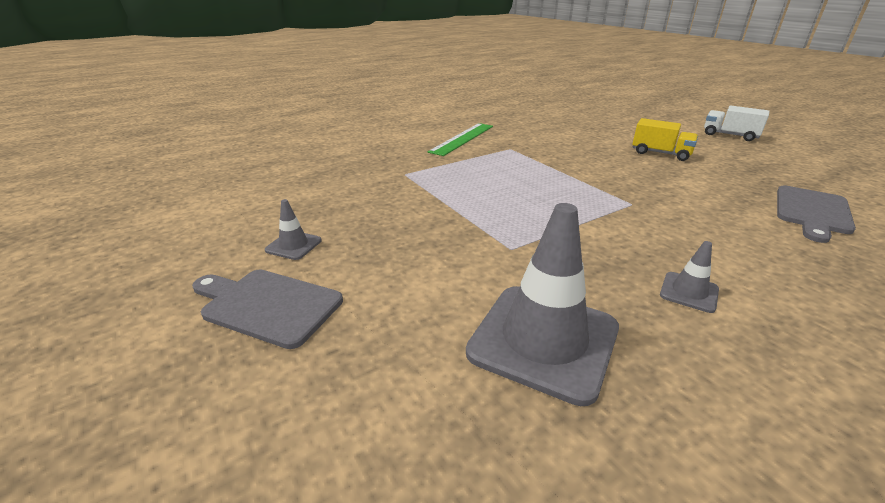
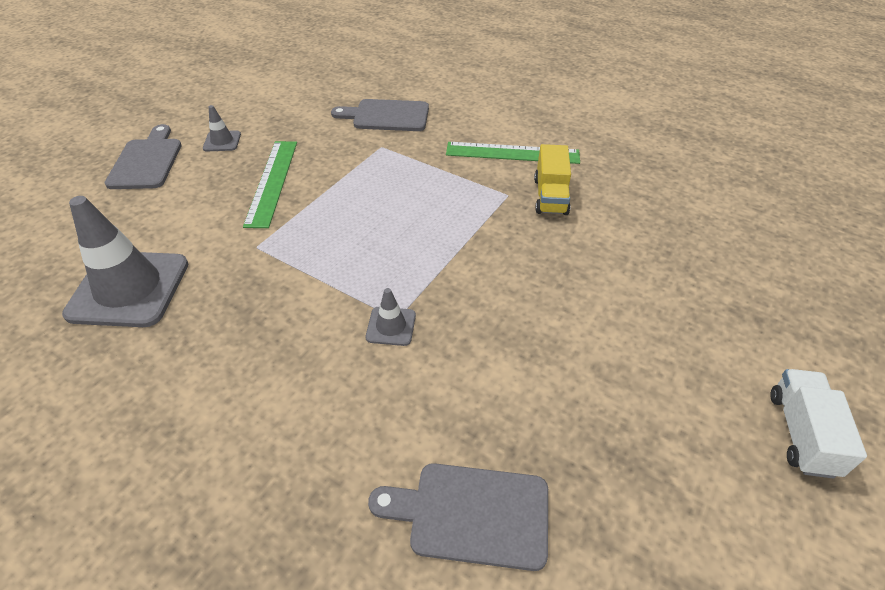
camera: 65 degrees right, 15 degrees up
(360, 164) = (386, 116): none -> grey cutting board
(408, 227) = (272, 182): none -> green ruler
(660, 153) = (605, 336): yellow truck -> yellow truck (550, 196)
(689, 292) = (214, 370): grey traffic cone -> grey traffic cone (391, 326)

